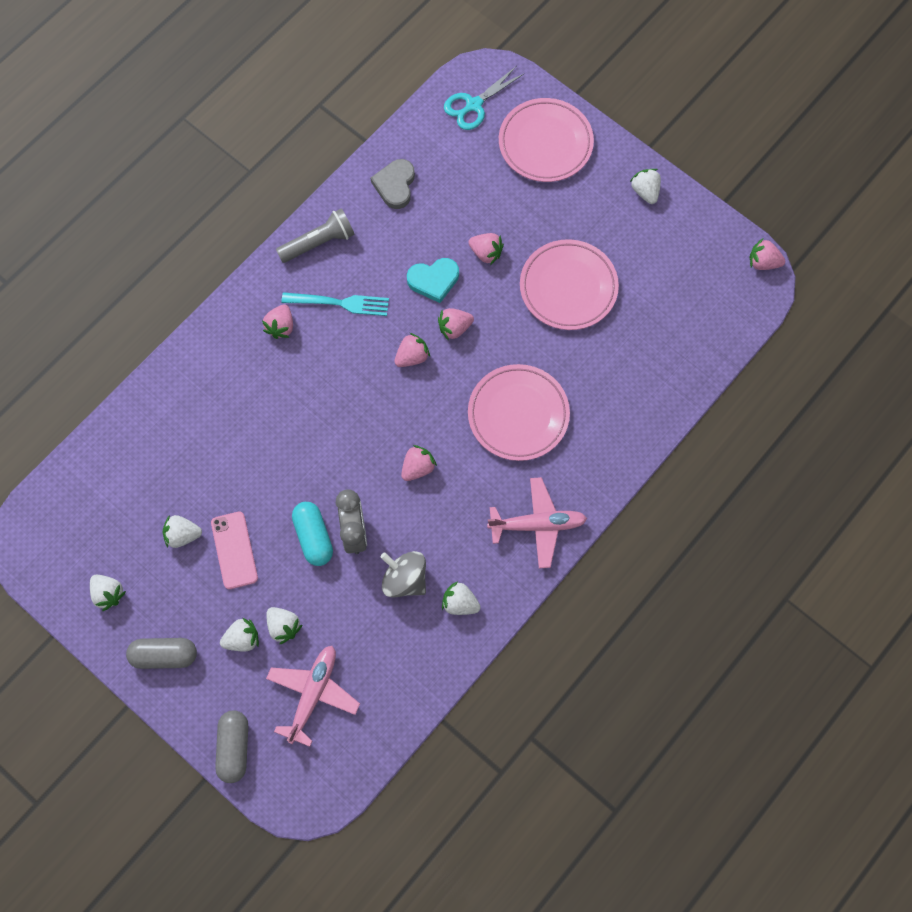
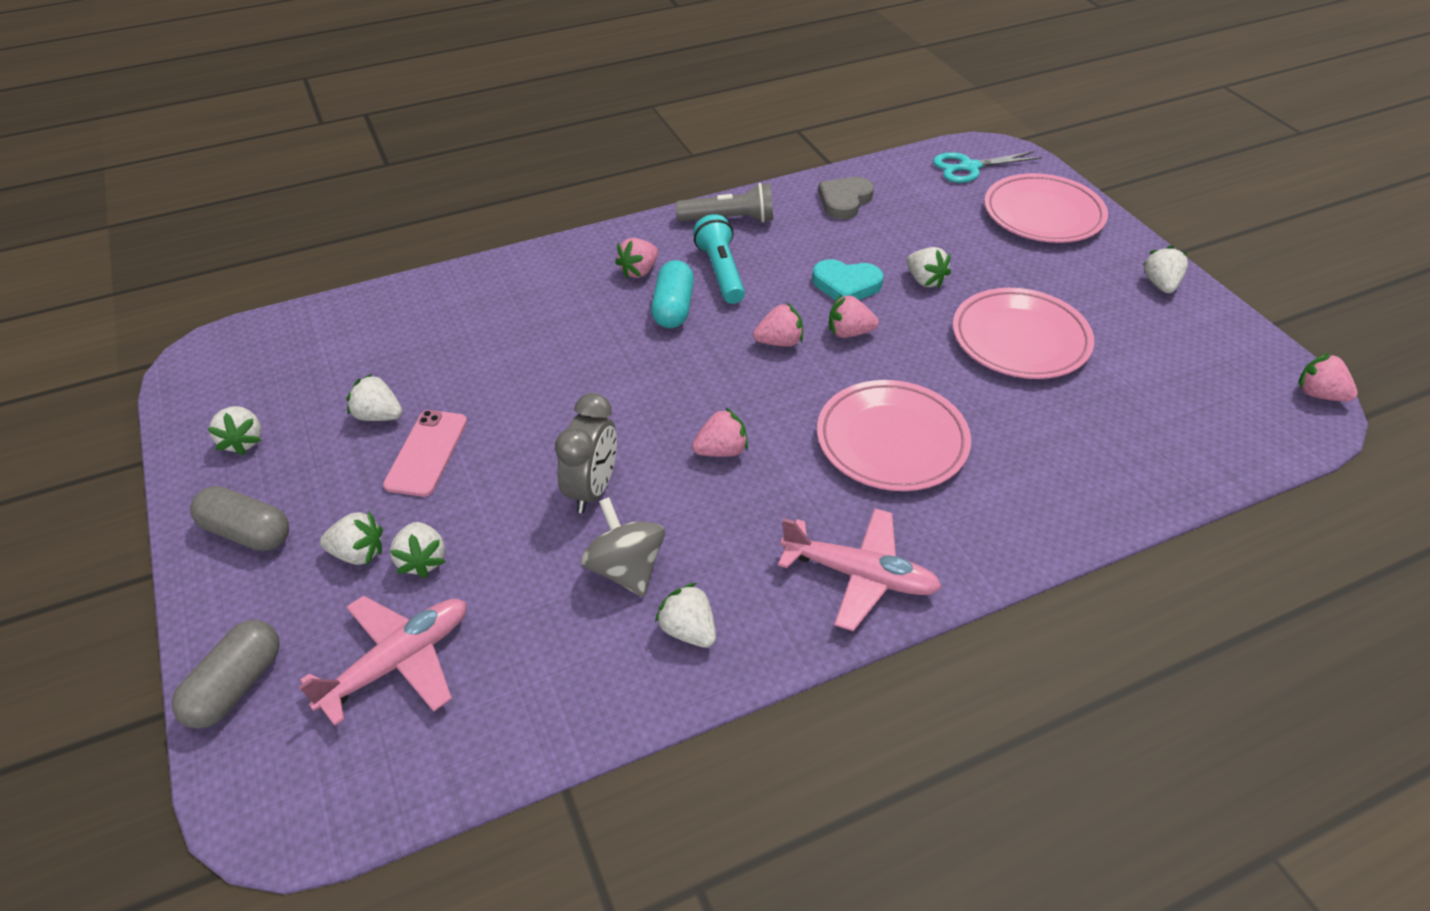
camera: 25 degrees right, 25 degrees down
(313, 537) = (535, 475): turquoise capsule -> turquoise capsule (673, 308)
(340, 303) = (721, 272): turquoise fork -> turquoise flashlight
(486, 253) = (925, 280): pink strawberry -> white strawberry

